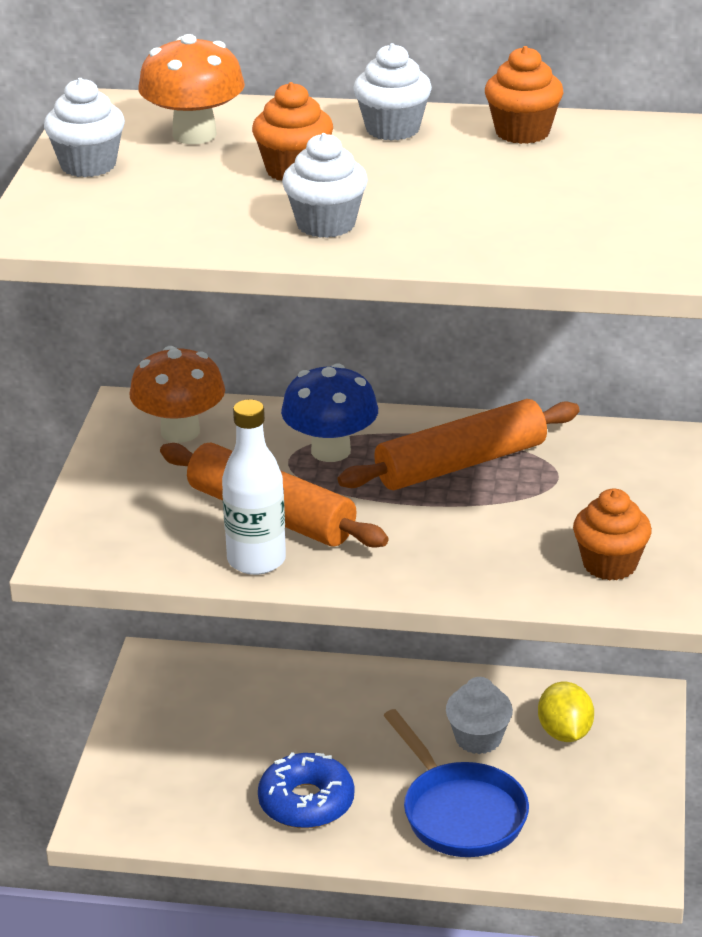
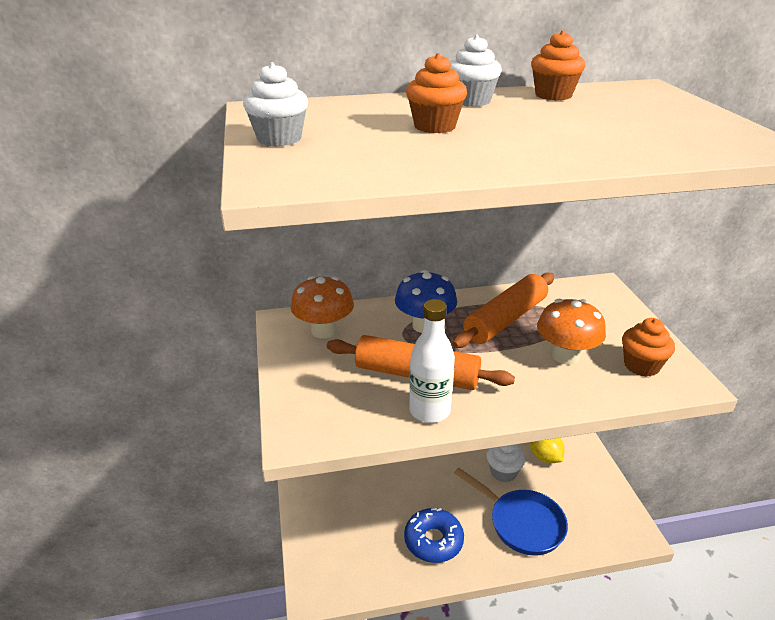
camera: 20 degrees left, 0 degrees up
(194, 135) = (342, 116): orange mushroom -> orange mushroom (565, 356)
(326, 224) = (498, 153): white cupcake -> none

